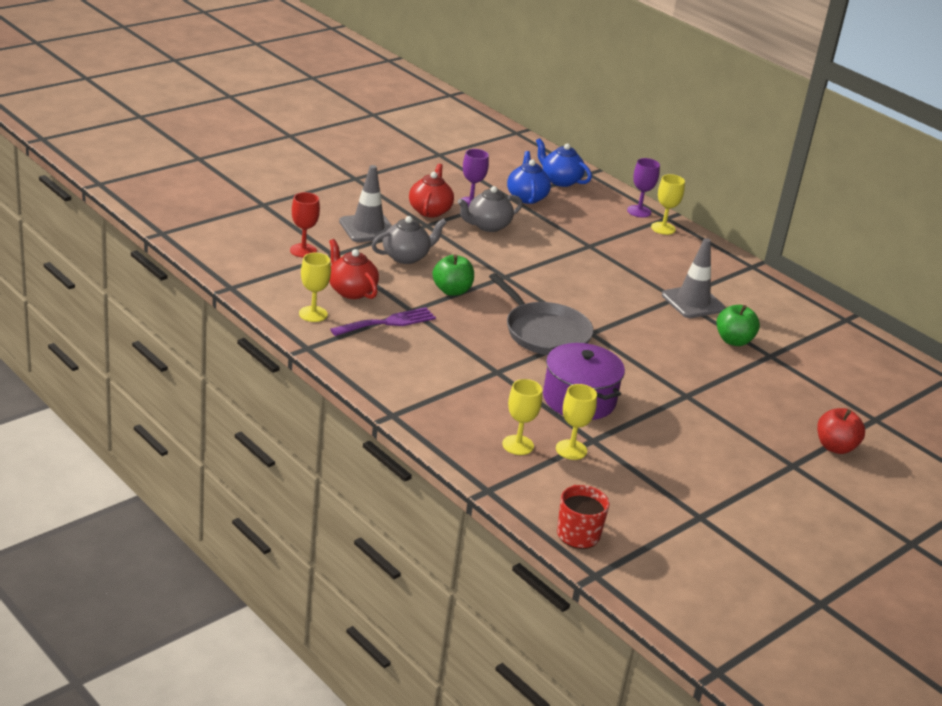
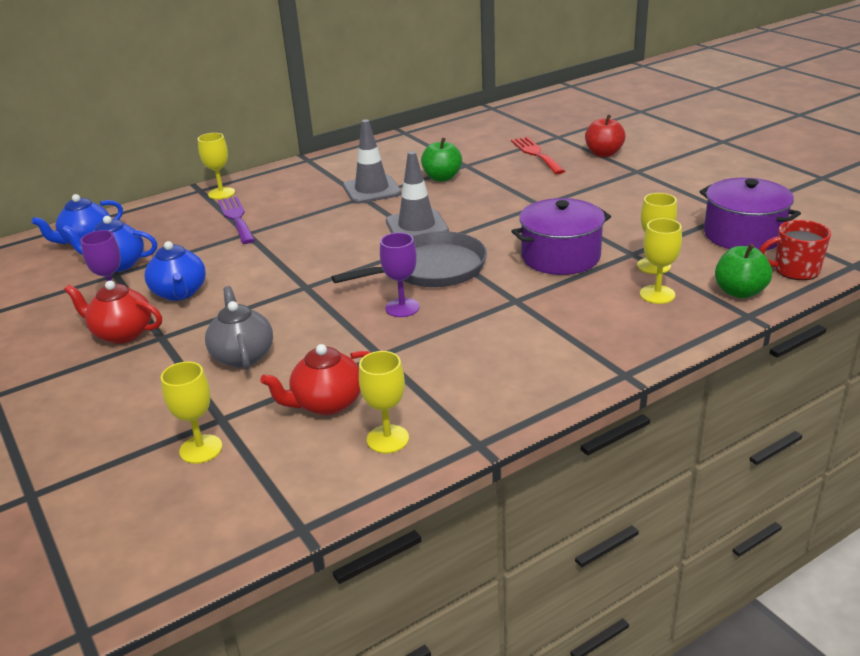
camera: 75 degrees left, 0 degrees up
(303, 250) = (201, 449): red goblet -> yellow goblet
(368, 228) = (153, 386): grey traffic cone -> grey traffic cone (416, 226)
(388, 322) = (410, 374): purple fork -> purple fork (236, 218)
(452, 291) = (335, 323): green apple -> green apple (739, 292)
(487, 226) = (180, 293): grey teapot -> blue teapot
(639, 211) = (180, 203): purple goblet -> purple goblet (402, 308)
(649, 515) = (743, 235): none -> purple pot
(817, 401) = (536, 154): none -> red fork

